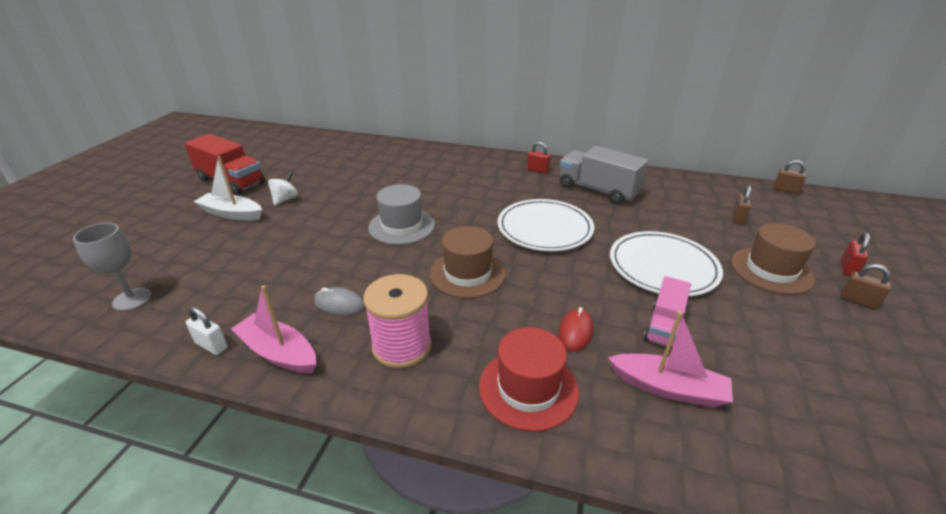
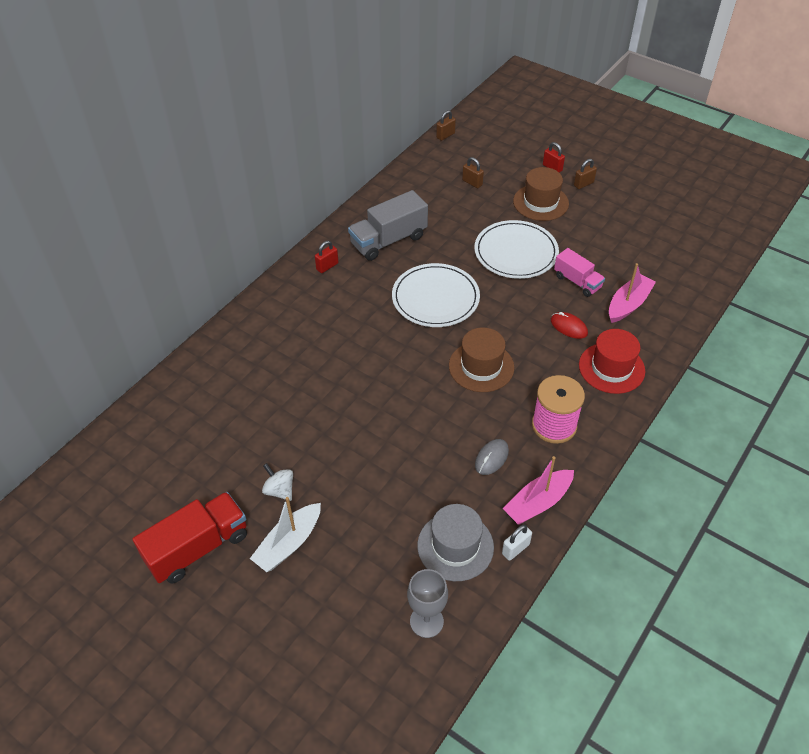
camera: 70 degrees left, 15 degrees up
(402, 226) = (386, 396): grey hat -> grey hat (455, 546)

